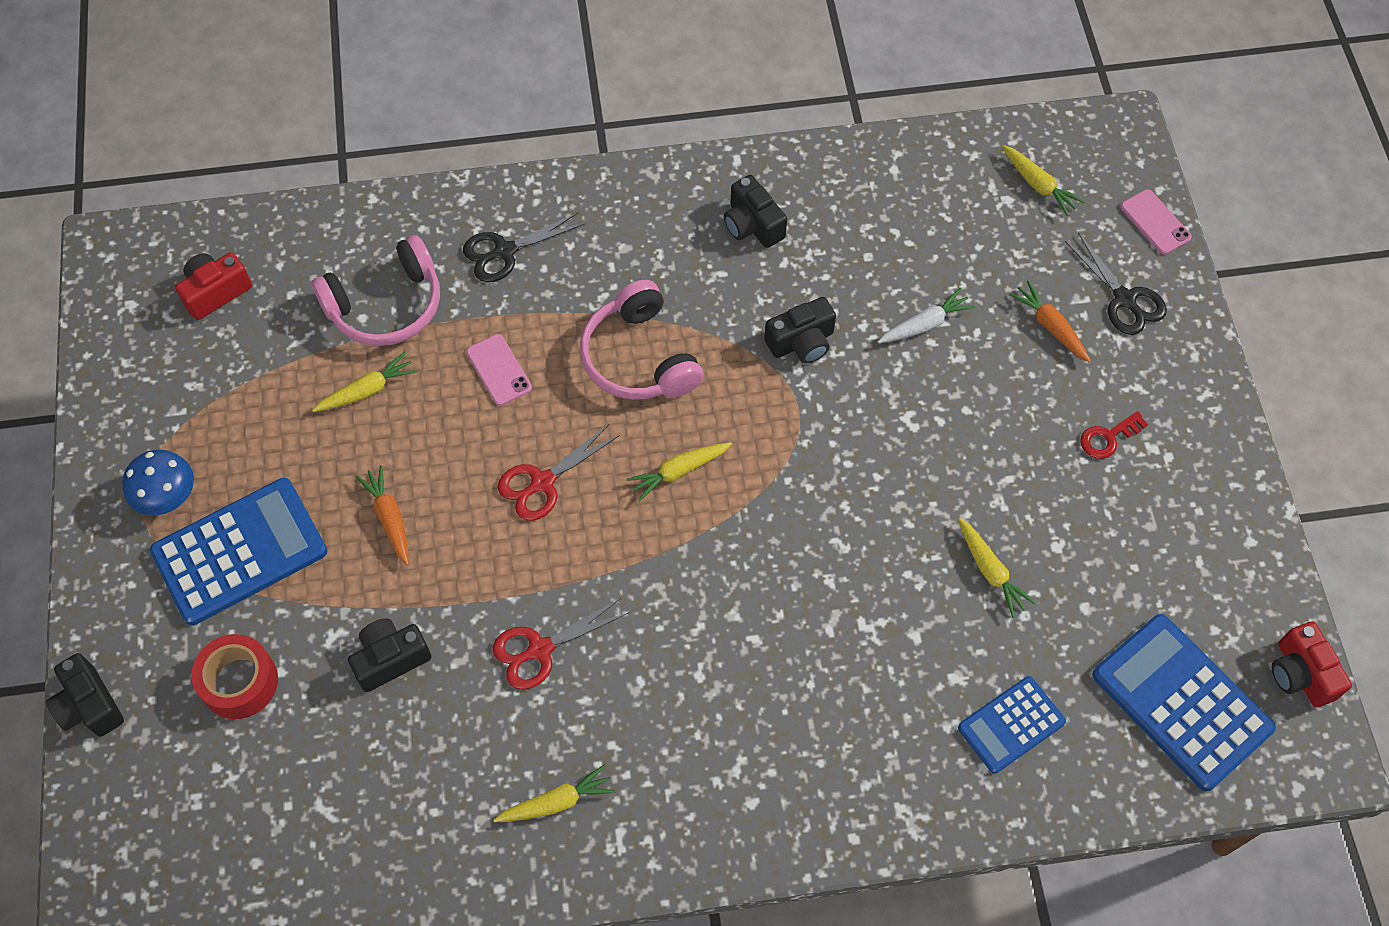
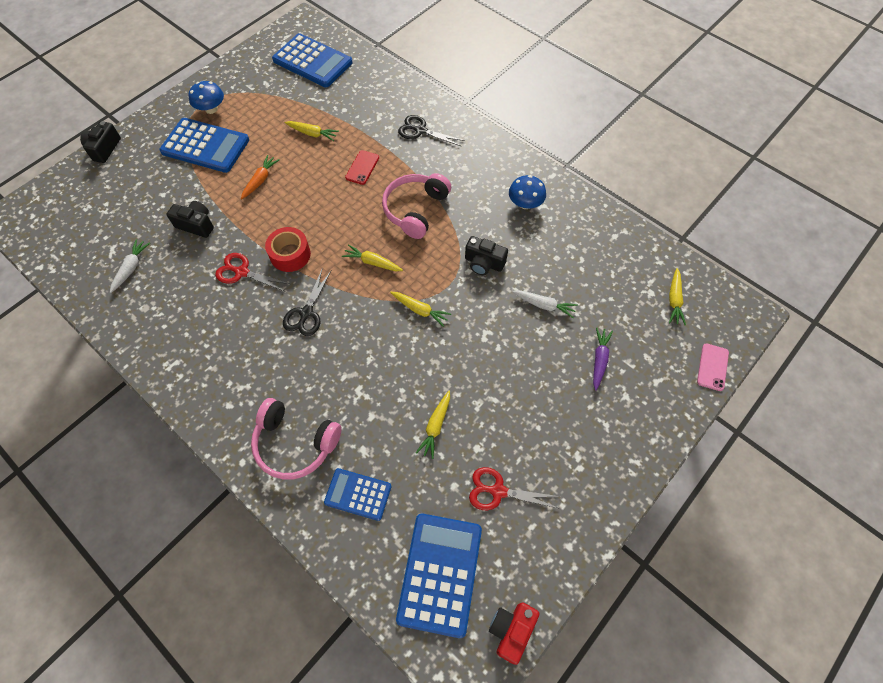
camera: 50 degrees right, 0 degrees up
(216, 292) = (312, 61): red camera -> blue calculator
(239, 682) = (148, 185): red tape -> red tape (290, 254)
(386, 306) = (357, 113): pink headphones -> pink headphones (295, 443)
(388, 800) = (131, 268): none -> white carrot
(499, 370) = (362, 167): pink phone -> red phone
(542, 482) = (322, 218): red scissors -> red scissors (498, 491)
(556, 802) = (173, 328): yellow carrot -> yellow carrot (420, 310)
(752, 225) = (525, 203): black camera -> blue mushroom
(1050, 327) = (599, 360): orange carrot -> purple carrot
(1108, 438) = (562, 430): red key -> none
(1124, 299) = (651, 383): black scissors -> black scissors (306, 313)

